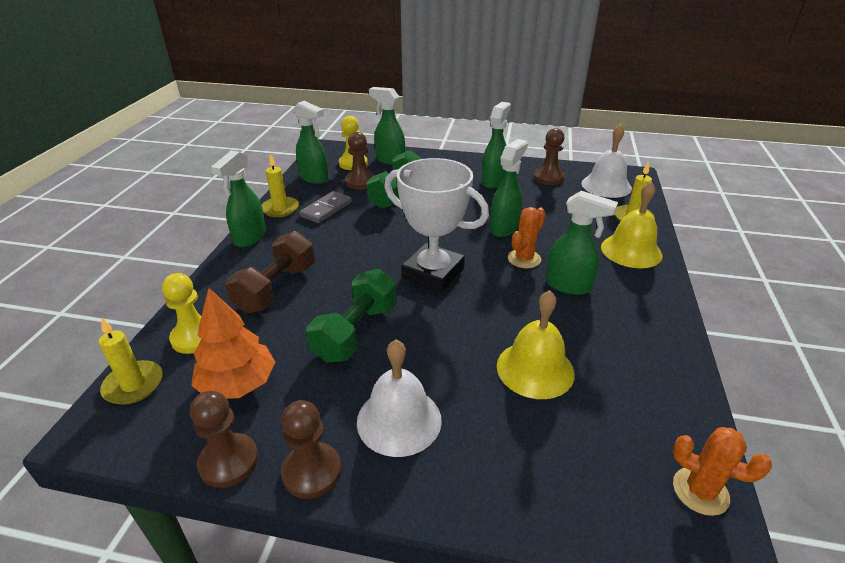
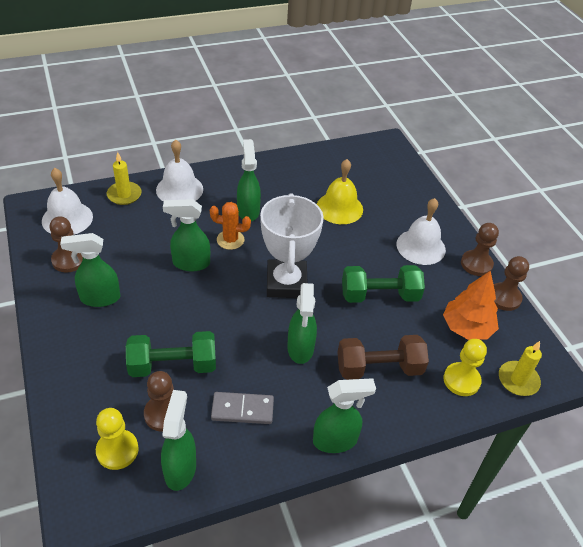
camera: 125 degrees left, 10 degrees up
(280, 209) = (268, 453): yellow candle -> none
(389, 160) = (87, 415): green spray bottle -> green spray bottle (300, 349)
(631, 251) = (179, 189): yellow bell -> white bell
(700, 491) = (366, 148): orange cactus -> none

